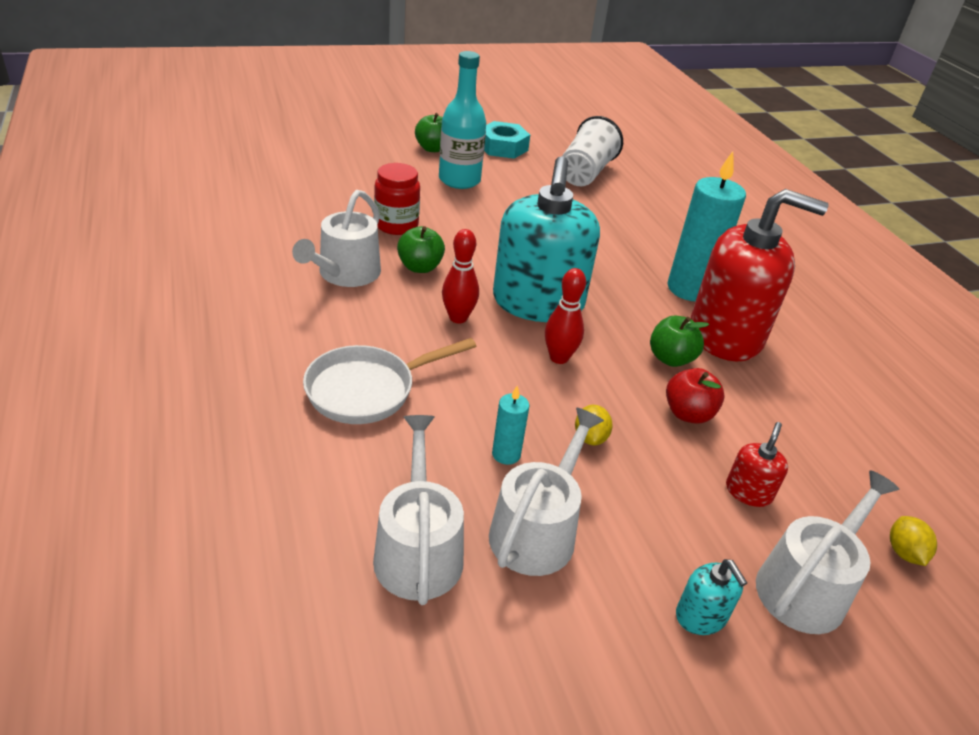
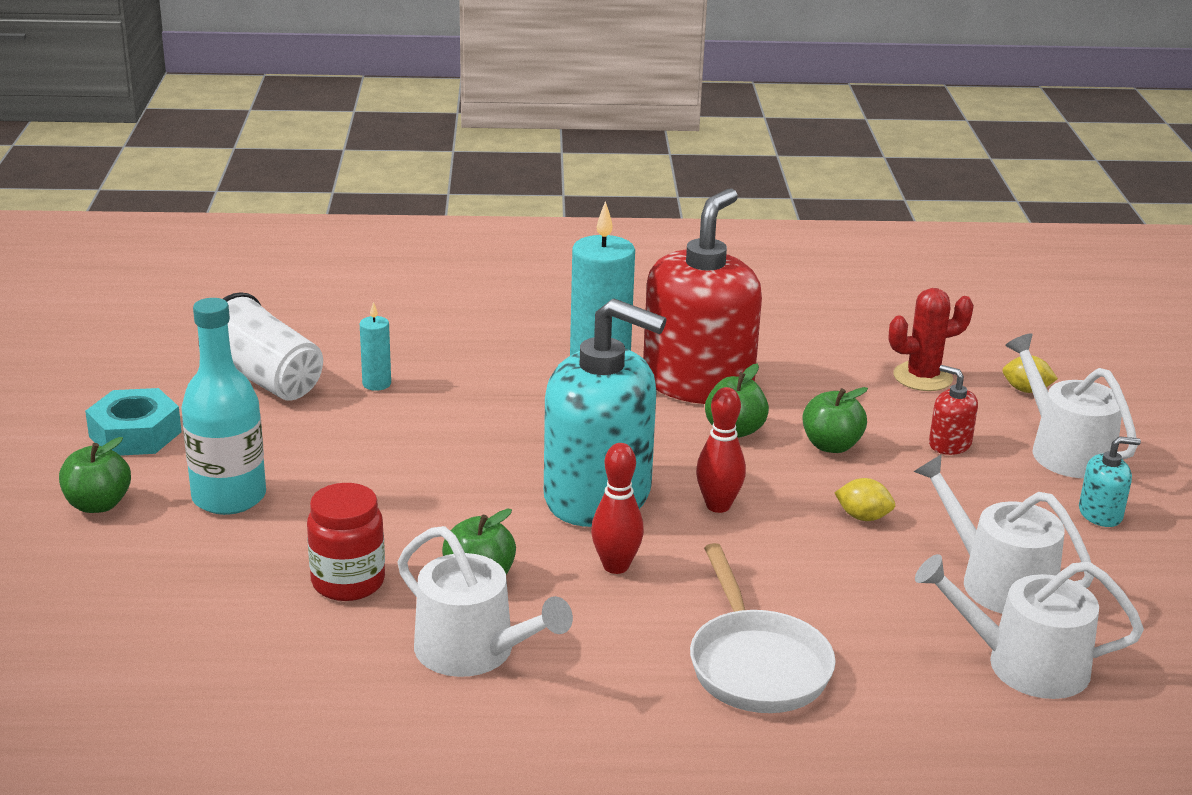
camera: 70 degrees left, 10 degrees down
(506, 454) = (885, 579): turquoise candle -> turquoise candle (376, 384)
(688, 414) = (831, 445): red apple -> green apple
(857, 469) = (922, 377): none -> red cactus

